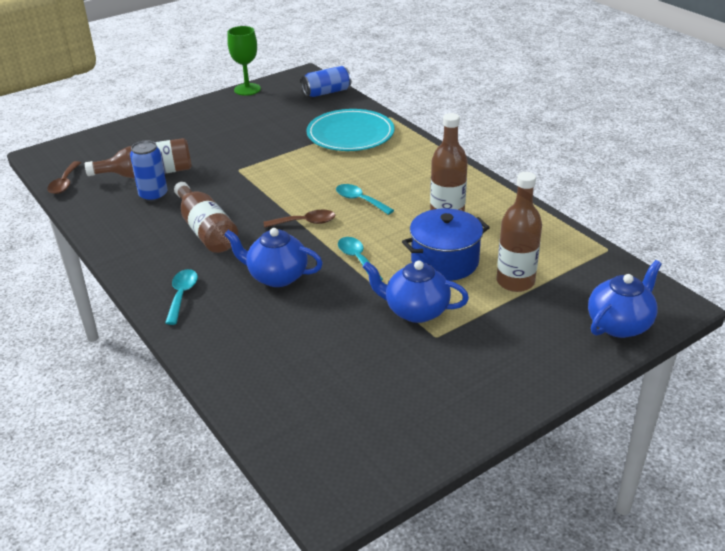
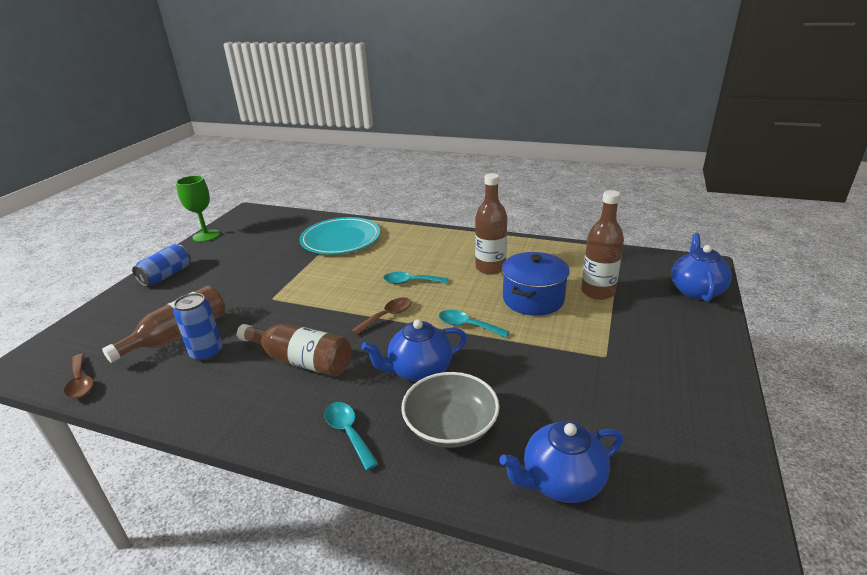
camera: 35 degrees left, 5 degrees down
(250, 325) = (451, 426): none -> grey bowl
(327, 92) = (283, 217): blue can -> blue can (166, 275)
(415, 311) = (564, 344): blue teapot -> blue teapot (561, 481)

